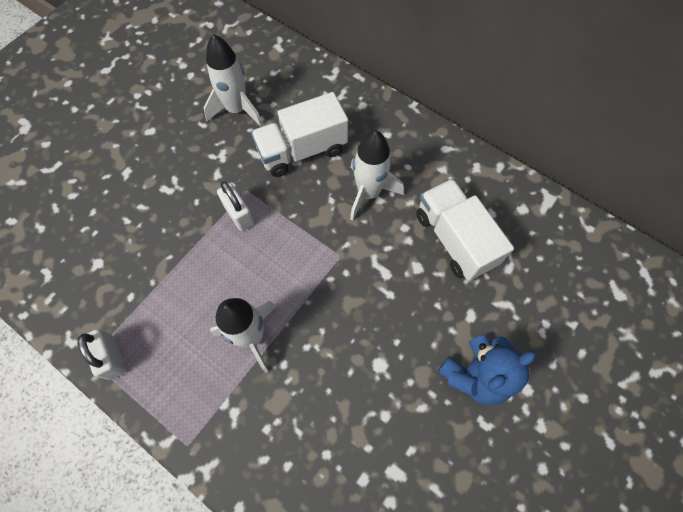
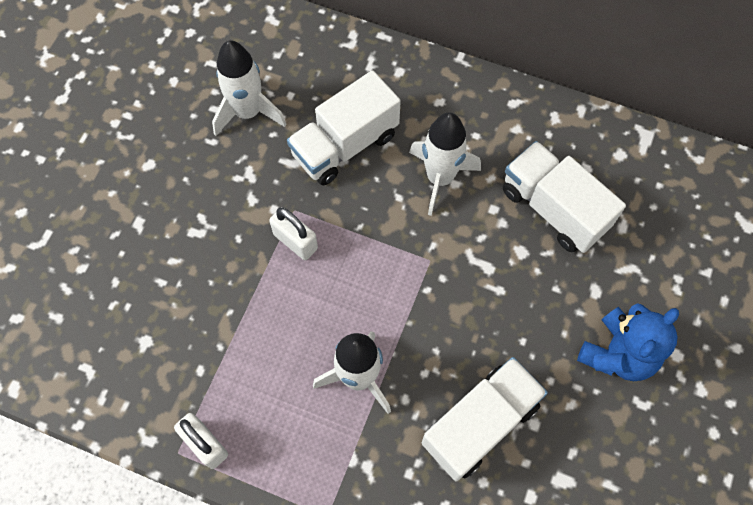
camera: 15 degrees left, 0 degrees up
(339, 403) = (480, 424): none -> white truck

